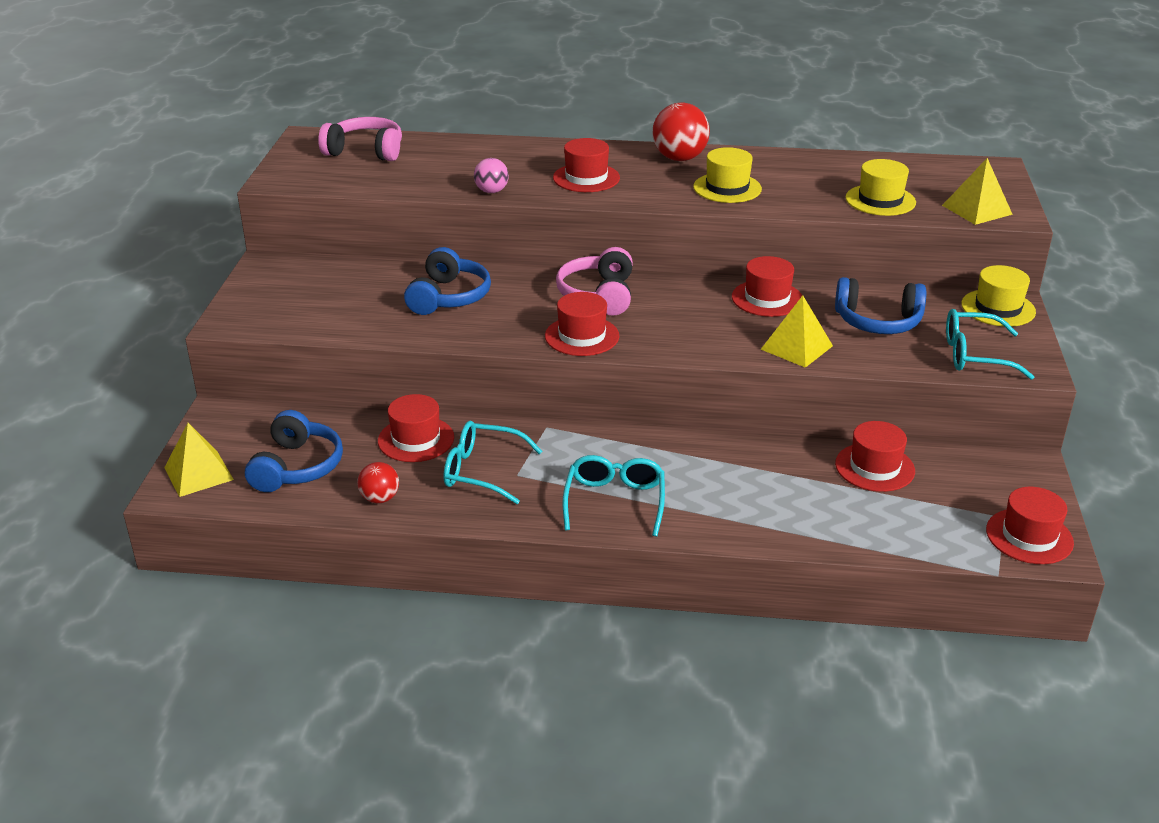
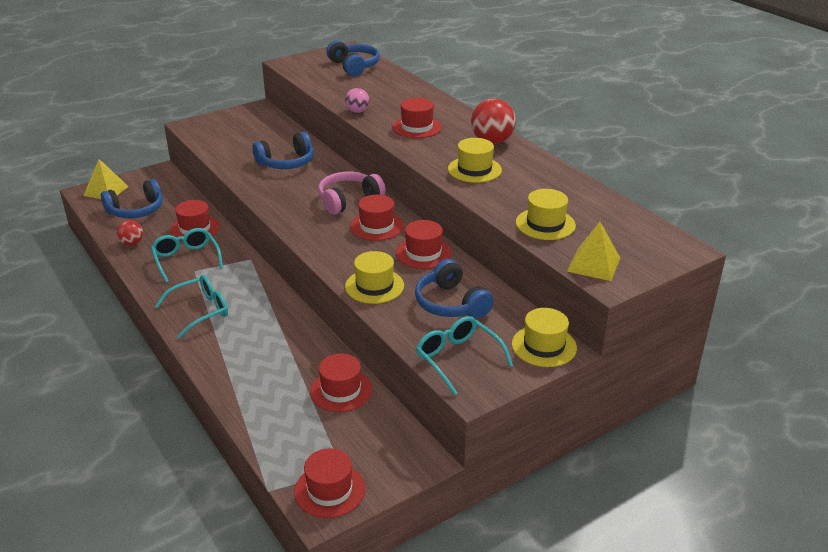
camera: 50 degrees right, 0 degrees up
(365, 151) = (354, 66): pink headphones -> blue headphones
(582, 336) = (294, 214): red hat -> red hat (376, 226)
(797, 347) = (374, 286): yellow pyramid -> yellow hat

